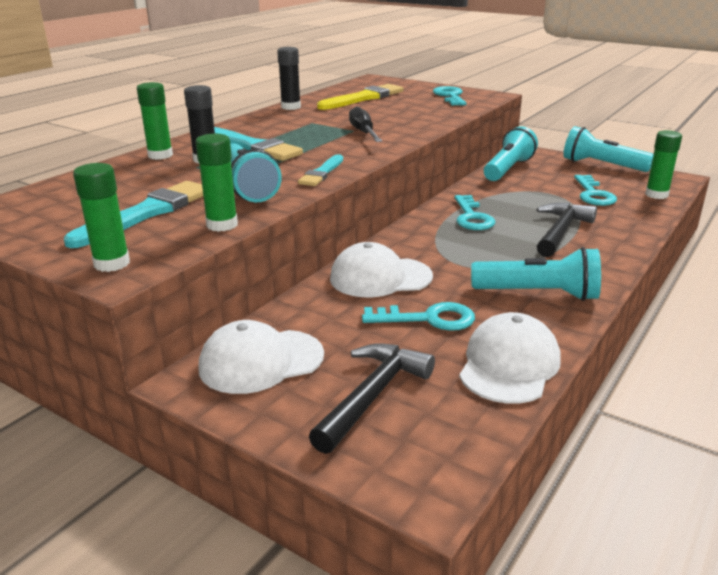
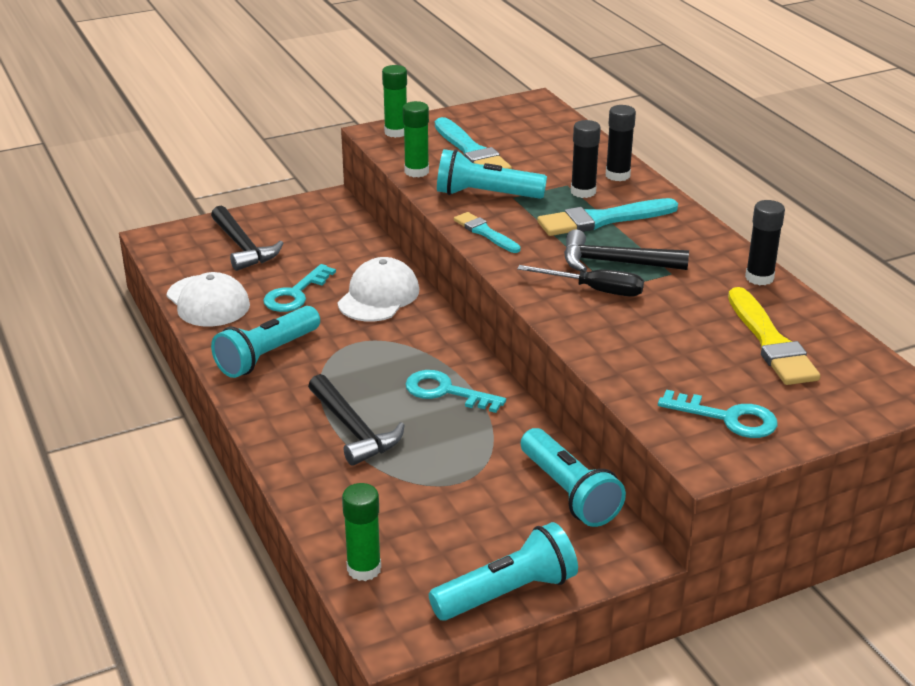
camera: 120 degrees right, 5 degrees up
(160, 155) = (617, 175): green glue stick -> black glue stick
(261, 361) = (322, 223): white cap -> none
(318, 134) = (615, 263): none -> black hammer
(593, 194) = (418, 514): turquoise key -> none

